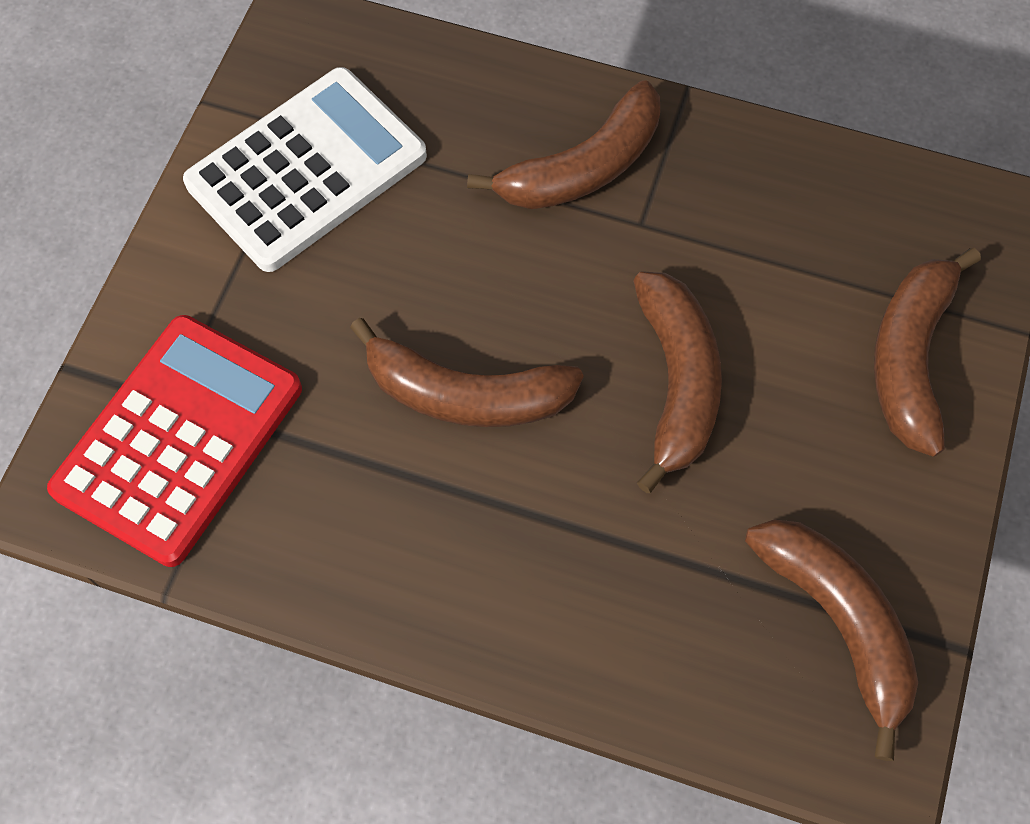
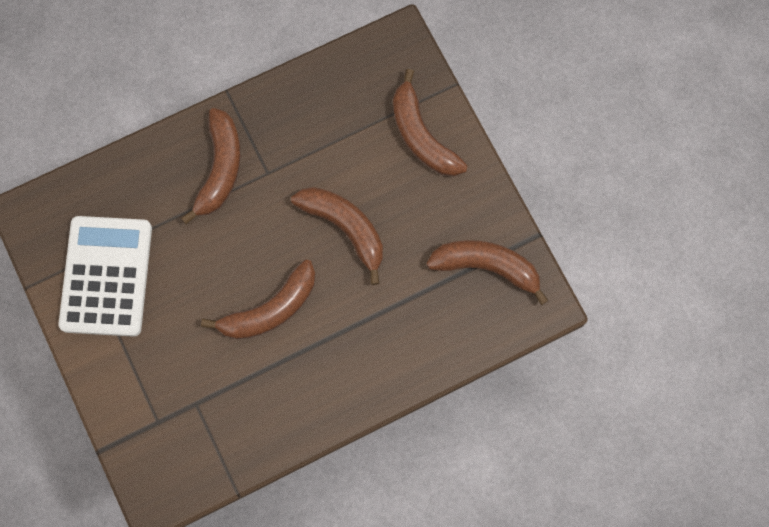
camera: 45 degrees left, 10 degrees up
(179, 439) = (178, 433): red calculator -> none

